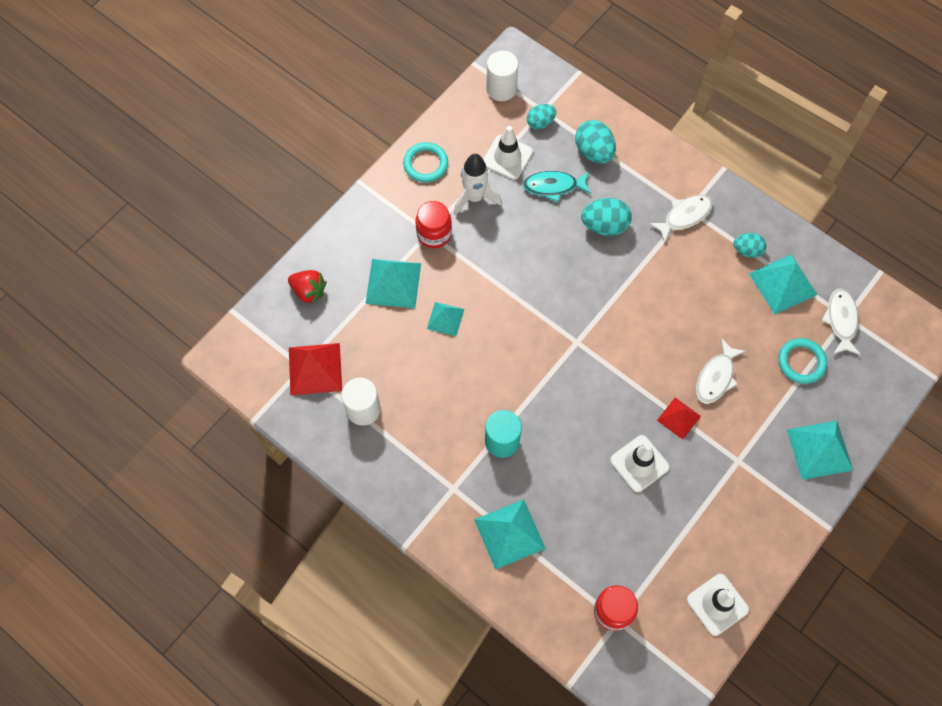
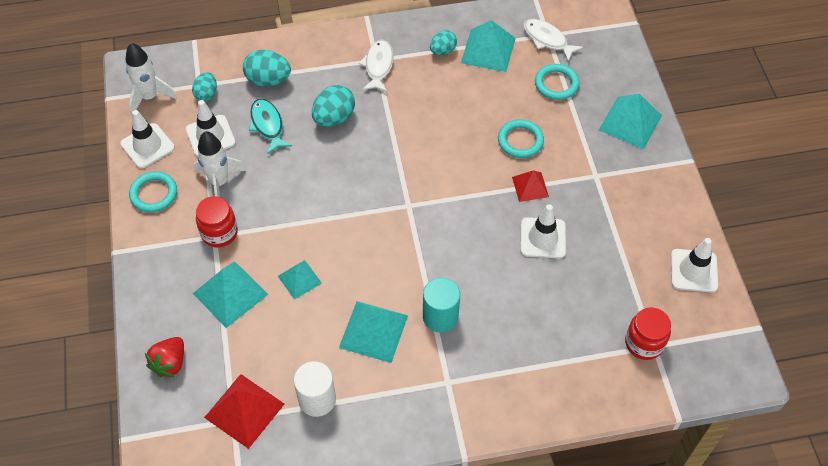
camera: 50 degrees left, 10 degrees down
(308, 291) = (170, 363): red strawberry -> red strawberry turned 135 degrees clockwise
(460, 125) = (147, 146): none -> white traffic cone
(501, 89) = (149, 97): white cylinder -> white rocket
(509, 533) = (521, 369): turquoise pyramid -> turquoise pyramid (373, 331)
(553, 186) = (267, 125): turquoise fish -> turquoise fish turned 120 degrees clockwise
(716, 377) = (520, 141): white fish -> turquoise ring

